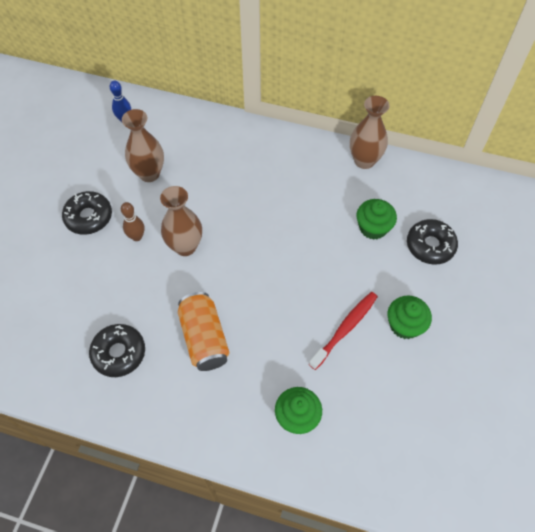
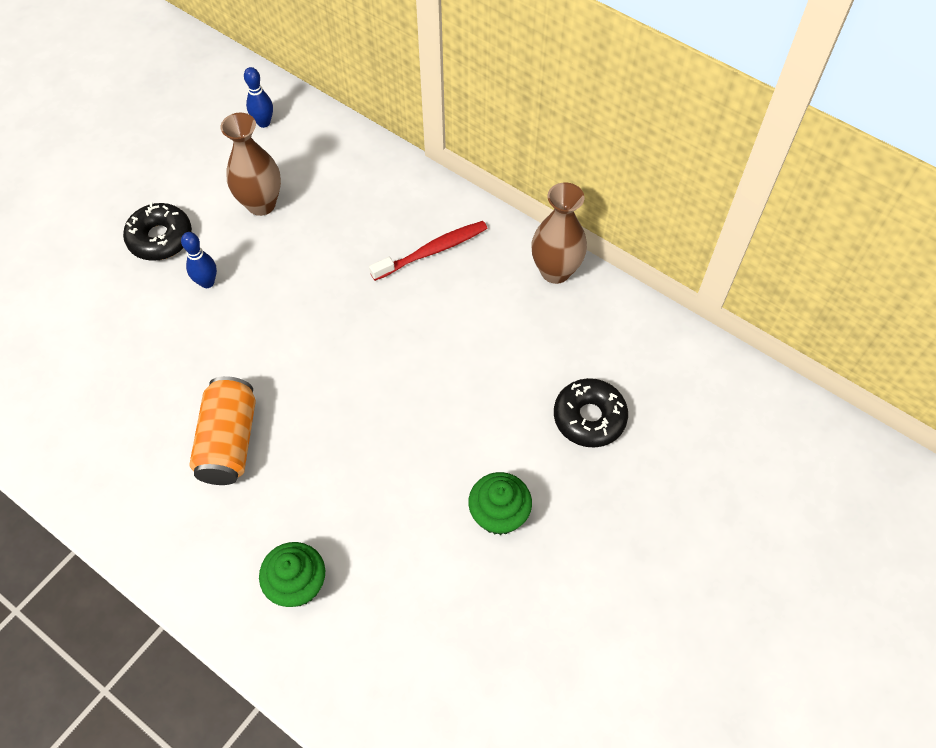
camera: 20 degrees right, 0 degrees up
(119, 353) = (117, 424): black donut -> none
(137, 237) = (207, 282): brown bowling pin -> blue bowling pin
(185, 246) = (261, 314): brown vase -> none
(345, 329) = (416, 491): red toothbrush -> red toothbrush (432, 251)
(373, 228) = (521, 367): green cupcake -> none

